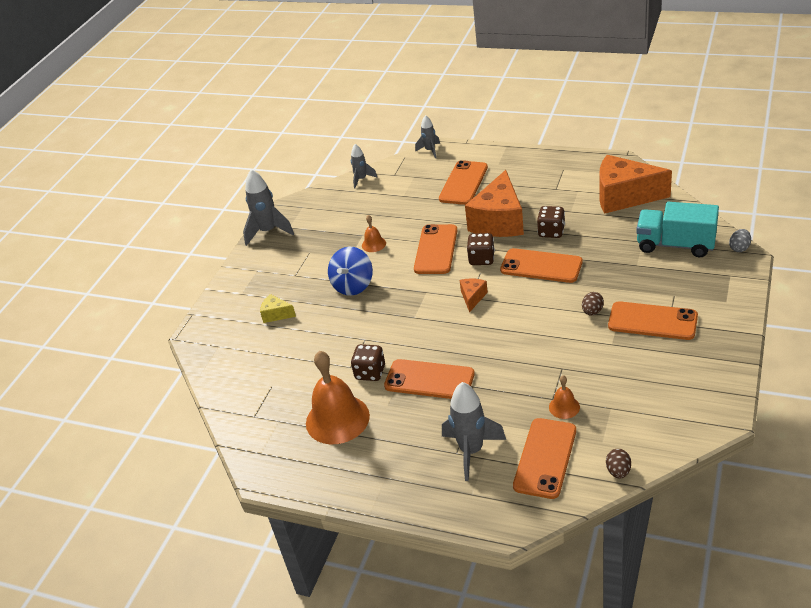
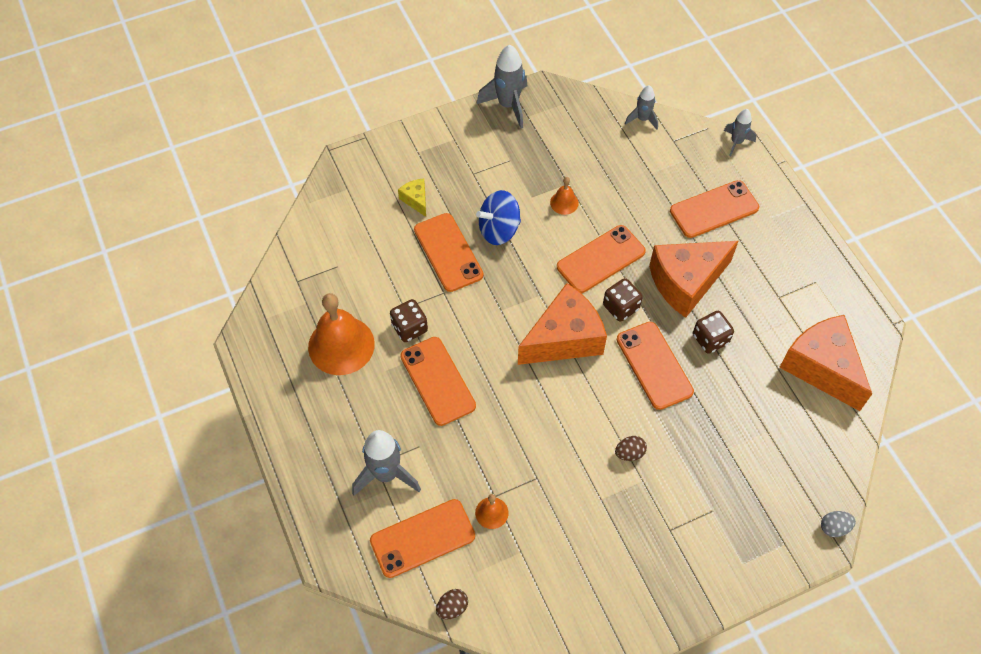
camera: 40 degrees right, 20 degrees up
(472, 297) = (564, 338): orange cheese -> orange cheese, size x2.25
(652, 321) = (659, 514): orange phone -> orange phone (448, 252)
(675, 245) = (788, 464): turquoise truck -> none

